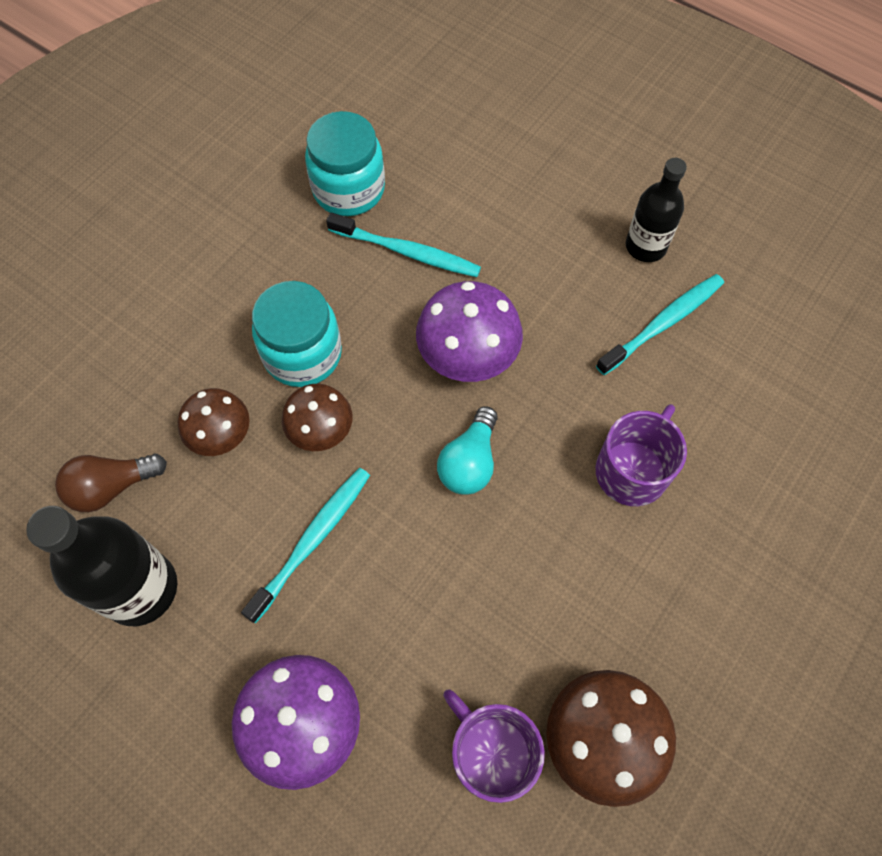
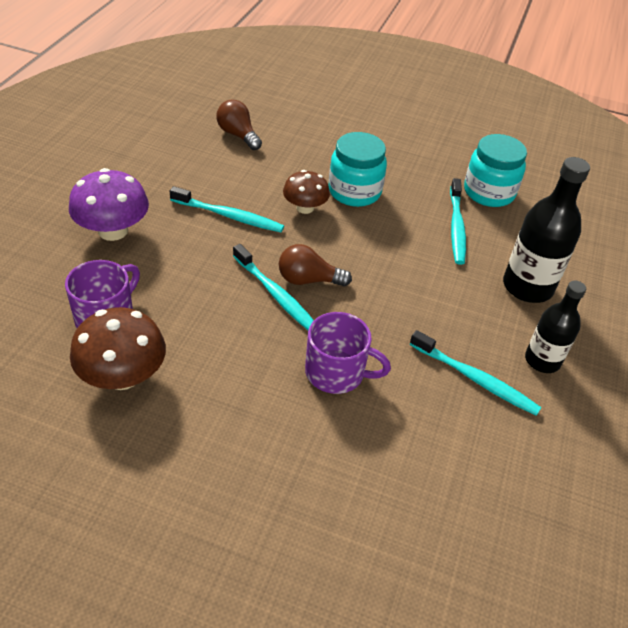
camera: 70 degrees right, 20 degrees down
(140, 588) = (181, 156): black bottle -> black bottle (527, 287)
(220, 434) = (285, 168): brown mushroom -> none
(468, 355) = (391, 268): purple mushroom -> none
(469, 462) = (308, 280): turquoise light bulb -> brown light bulb
(490, 510) = (276, 295): none -> turquoise toothbrush

